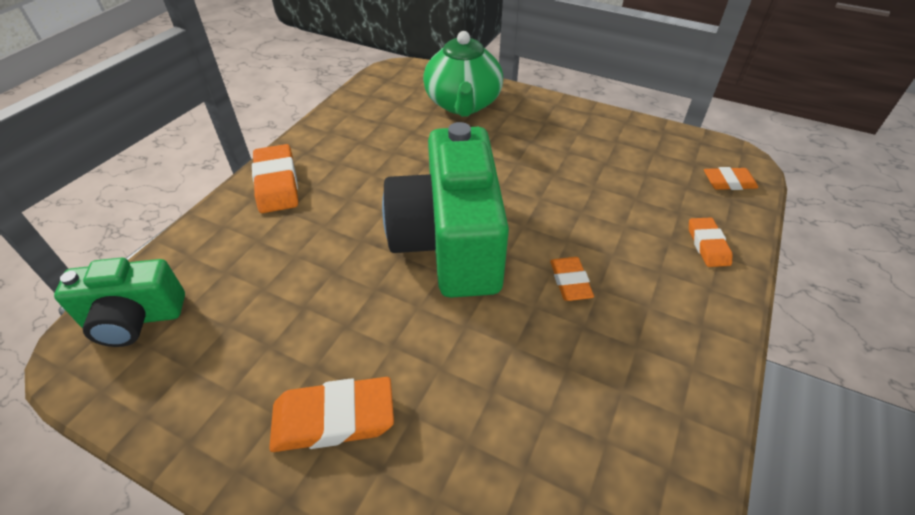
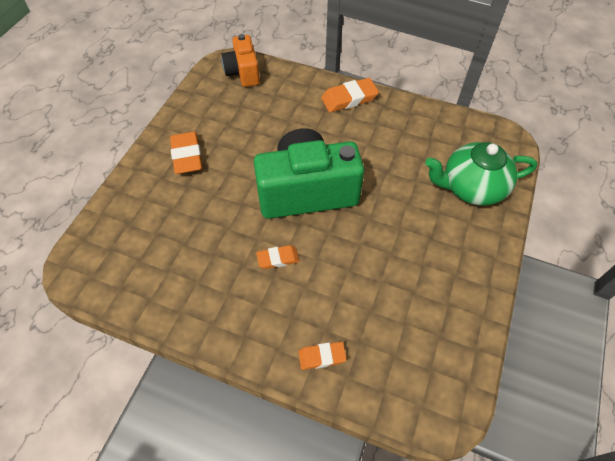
camera: 85 degrees right, 10 degrees up
(134, 318) = (243, 72): green camera -> orange camera
(728, 182) = (406, 394): orange eraser -> none

